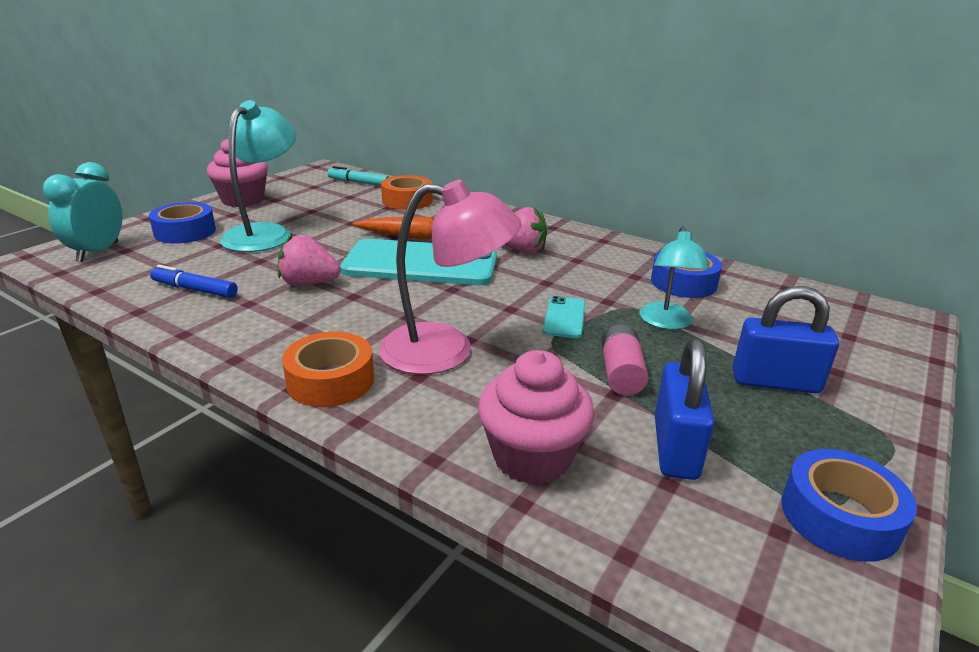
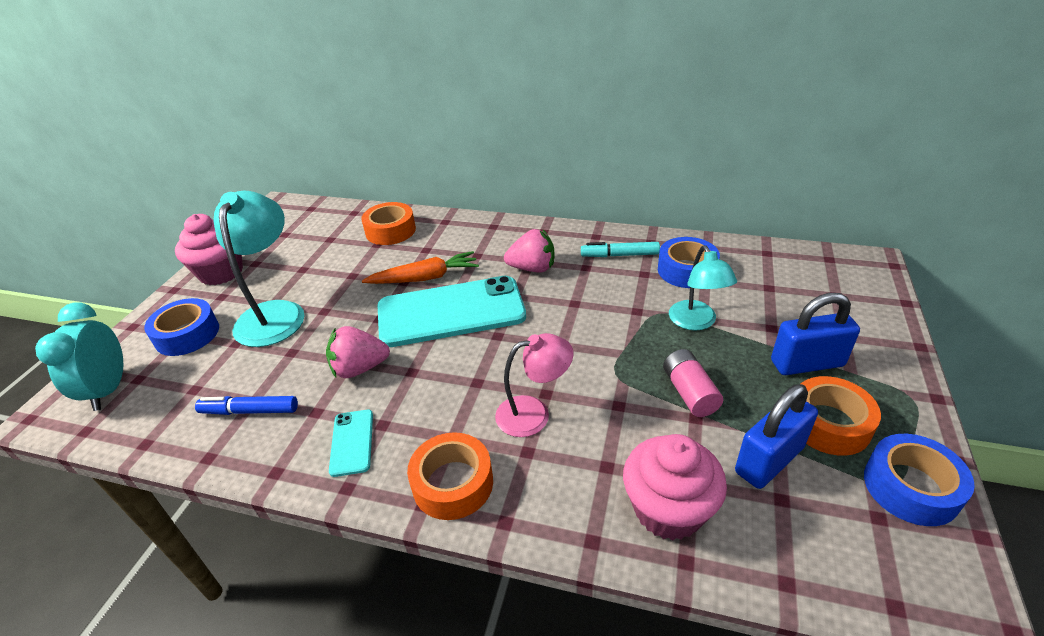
camera: 15 degrees left, 10 degrees up
(358, 183) = (327, 217): turquoise marker -> turquoise marker (619, 255)
(446, 351) = (534, 413): pink lamp -> pink lamp, size x0.63
(564, 317) = (612, 342): turquoise phone -> turquoise phone (352, 442)
(675, 448) = (769, 460): blue padlock -> blue padlock turned 60 degrees clockwise
(768, 436) = (828, 424): none -> orange tape

